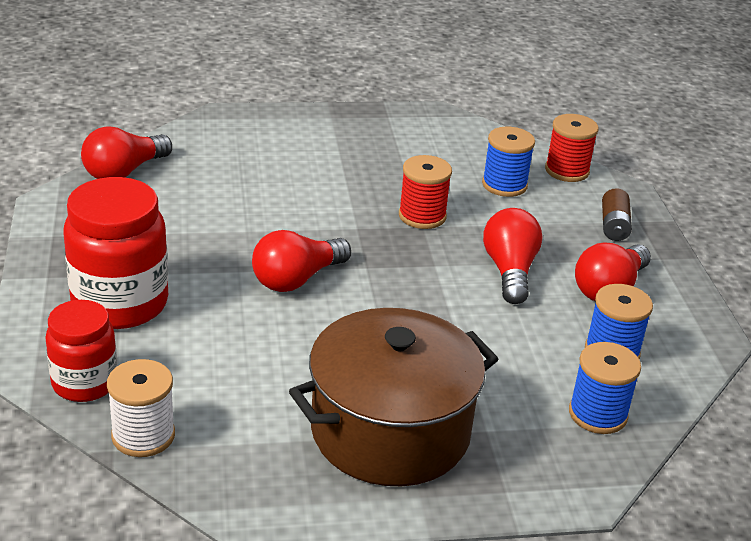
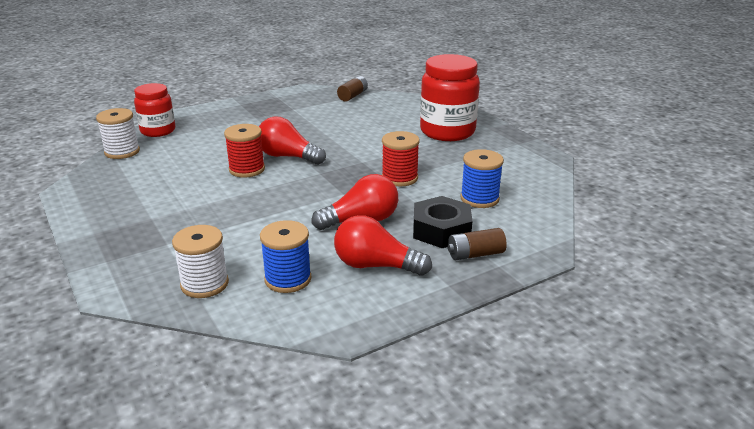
camera: 70 degrees right, 5 degrees down
(120, 304) = (229, 122): red jar -> red jar (447, 132)
(124, 172) = (353, 96): red light bulb -> brown battery
(390, 431) = (152, 212): brown pot -> none
(558, 229) = (441, 230): none -> black nut
(567, 171) = (537, 220): red spool -> red spool (247, 169)
(597, 414) = (204, 284): blue spool -> white spool

